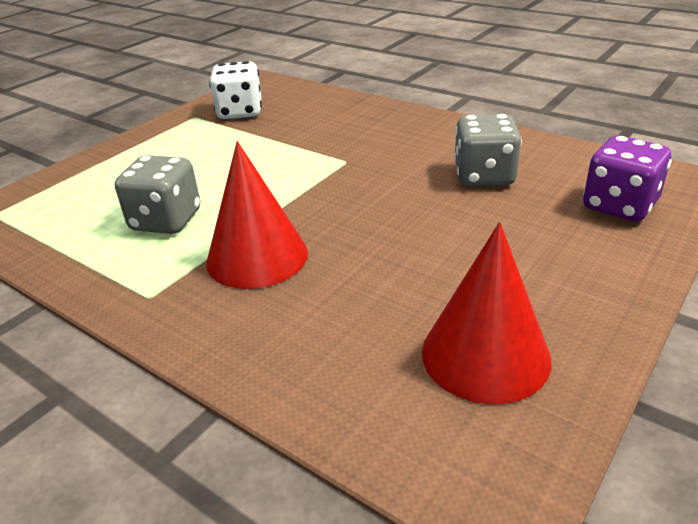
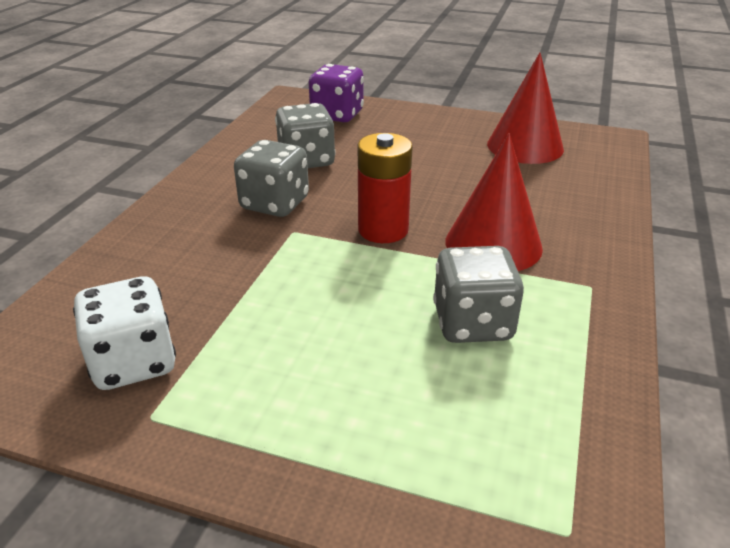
camera: 110 degrees left, 0 degrees up
(322, 201) = (383, 230): none -> red battery
(398, 156) = (275, 204): none -> grey dice

